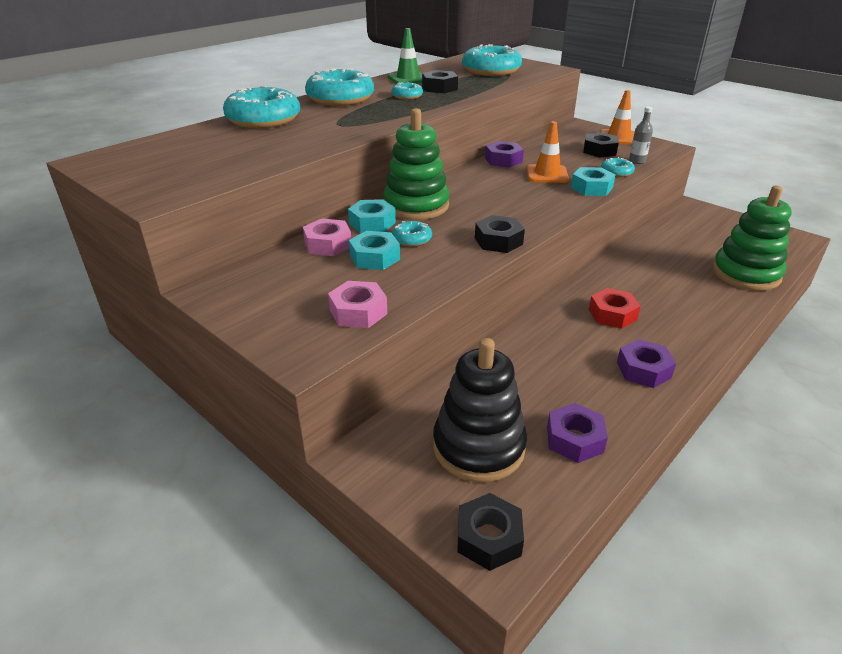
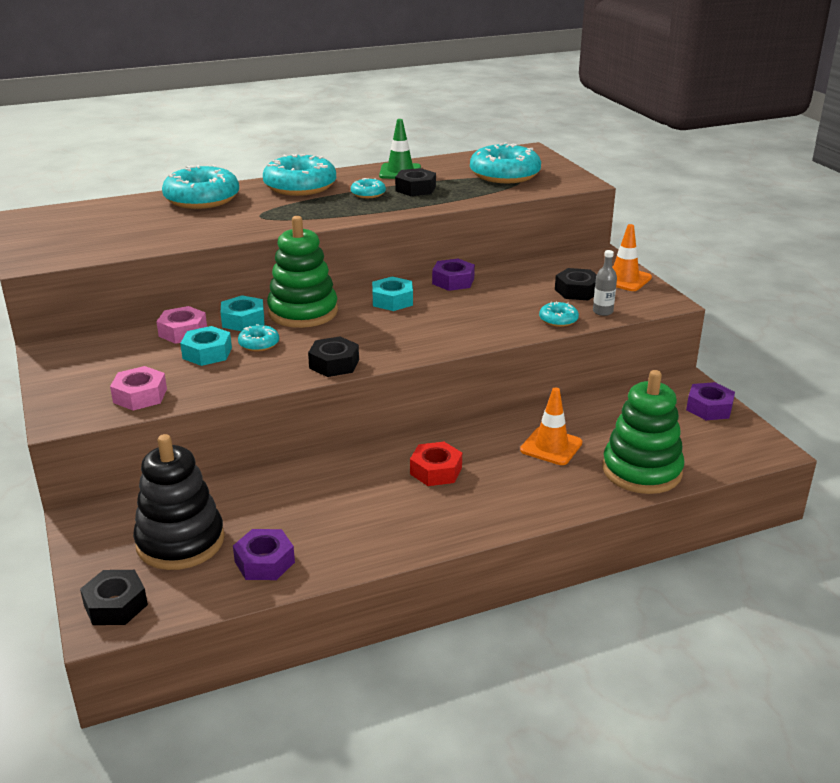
camera: 25 degrees right, 5 degrees down
(547, 174) = (477, 306): orange traffic cone -> orange traffic cone (551, 446)
(591, 188) = (504, 331): turquoise nut -> turquoise nut (392, 300)
(643, 370) = (400, 528): purple nut -> purple nut (709, 408)

